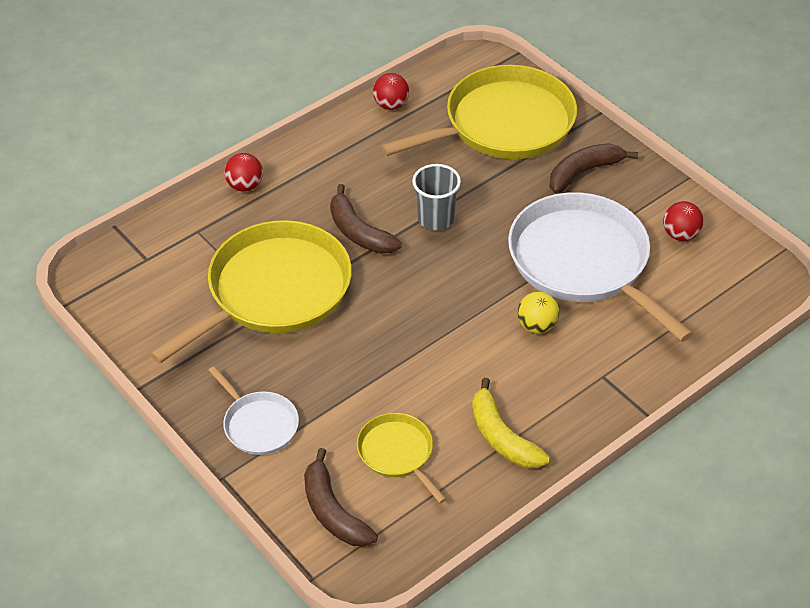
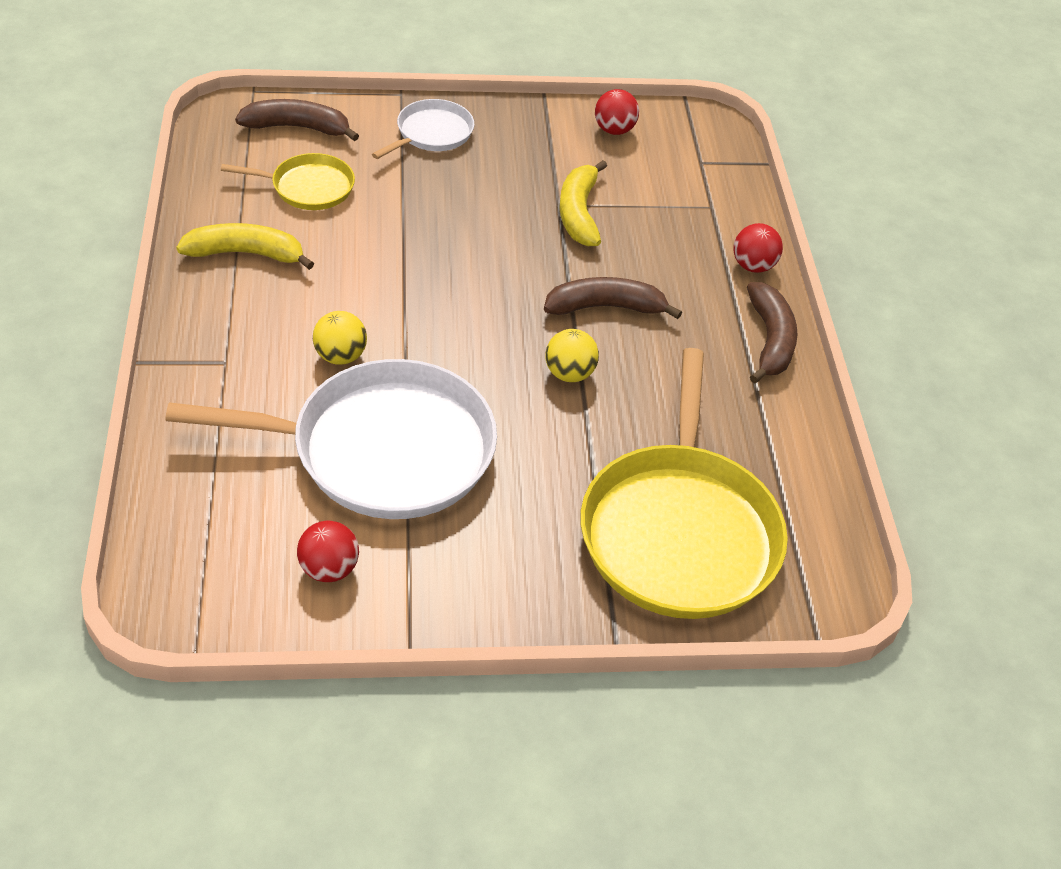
camera: 120 degrees right, 0 degrees up
(258, 424) = (431, 133): white pan -> white pan turned 135 degrees clockwise
(273, 291) = (579, 213): yellow pan -> yellow banana
(391, 105) = (802, 448): red ball -> red ball (614, 130)
(436, 219) = (569, 373): grey cup -> yellow ball
(584, 172) = (521, 551): brown banana -> brown banana (770, 340)

